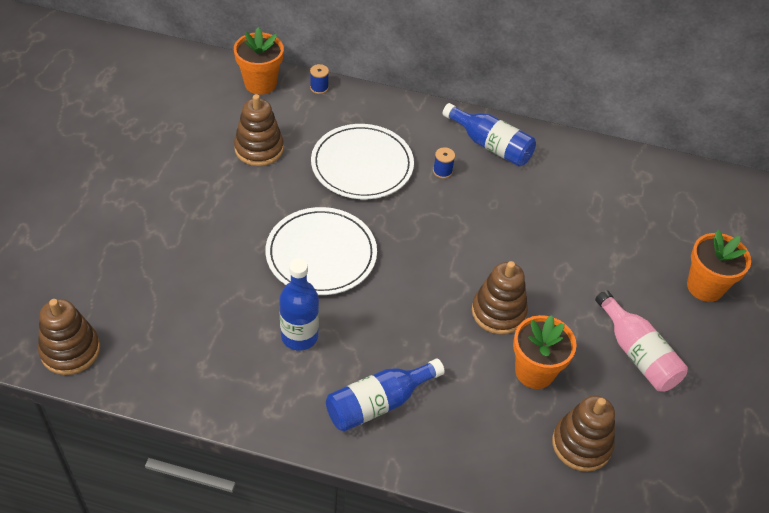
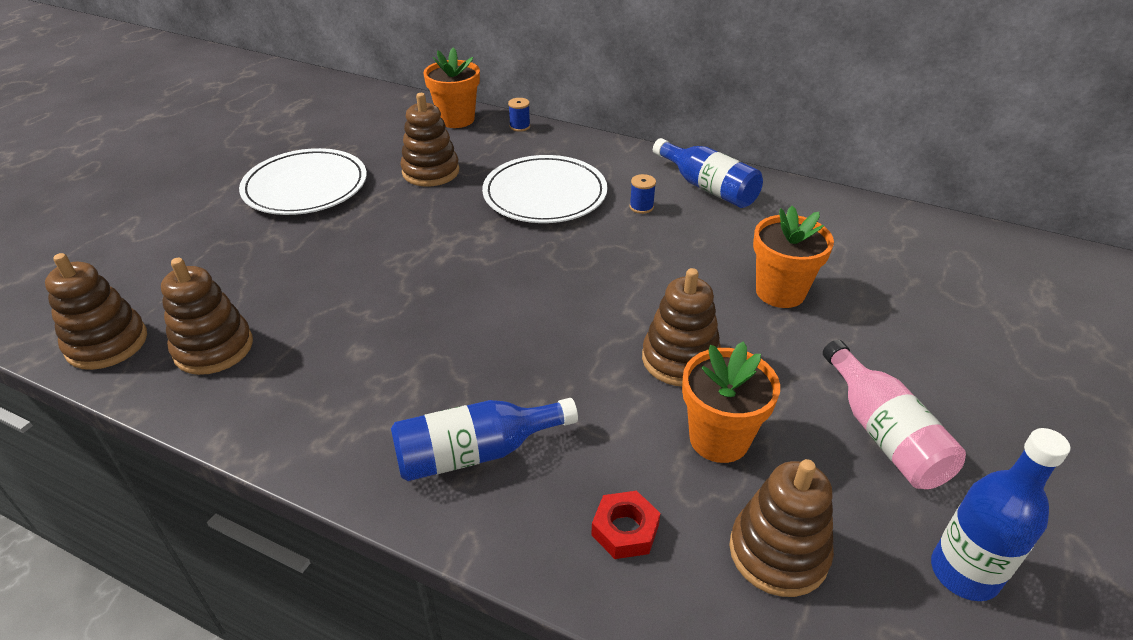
camera: 15 degrees right, 10 degrees down
(156, 344) = (213, 348): none -> brown stacking toy
(299, 336) = (399, 358): blue bottle -> blue bottle (964, 573)
(321, 254) = (463, 274): white plate -> white plate (305, 186)
(487, 443) = (625, 530): none -> red nut
(705, 287) = (993, 359): orange flower pot -> orange flower pot (780, 292)

